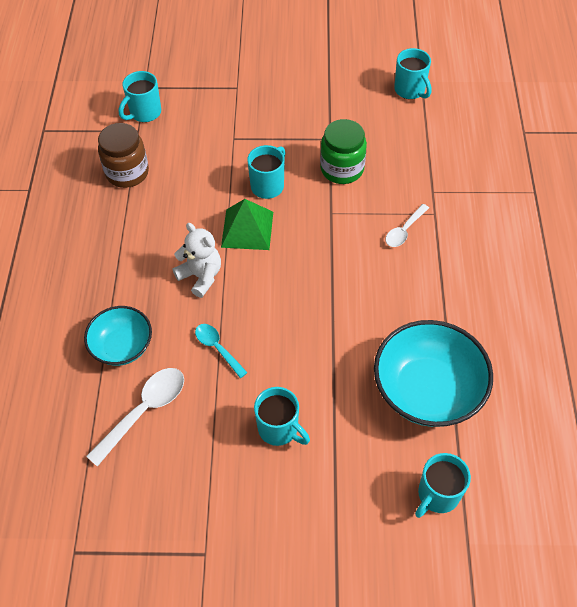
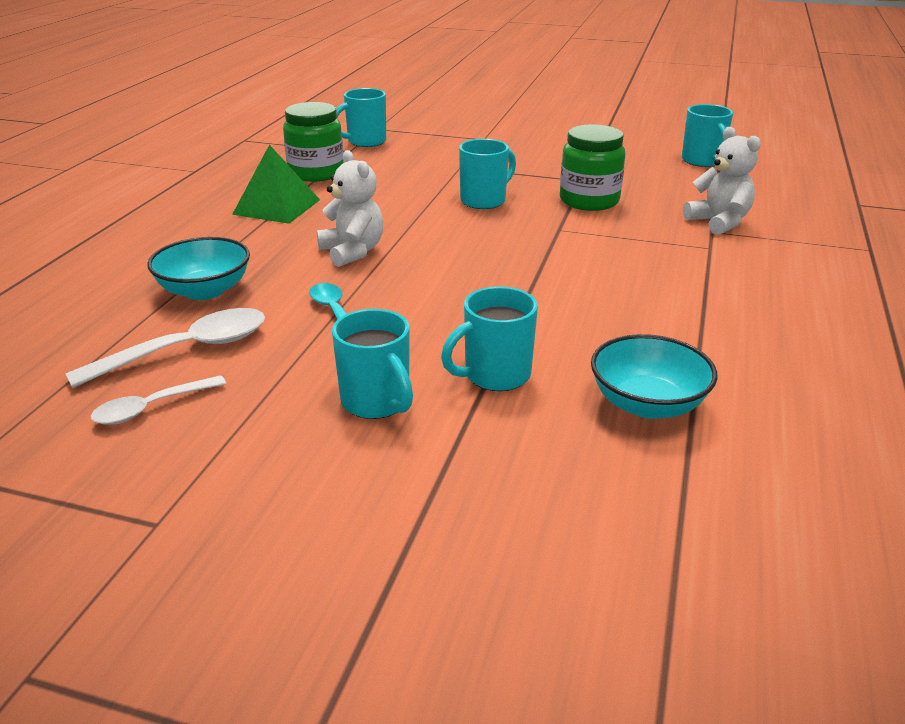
camera: 15 degrees right, 25 degrees down
(127, 172) = (316, 173): brown jar -> green jar
(247, 229) = (438, 226): green pyramid -> green pyramid (276, 207)
(404, 230) = (660, 255): white spoon -> white spoon (152, 408)
(427, 390) = (647, 404): turquoise bowl -> turquoise bowl, size x0.60
(435, 179) = (719, 222): none -> white teddy bear
(437, 495) = (625, 535): turquoise mug -> turquoise mug (494, 376)

